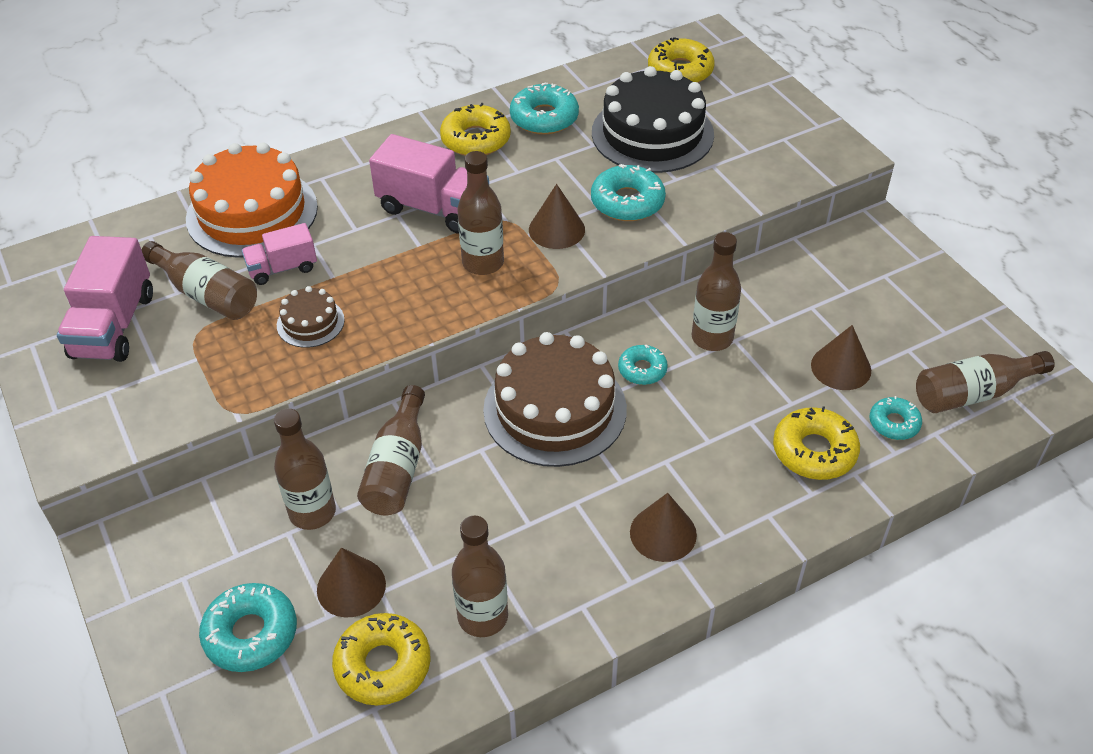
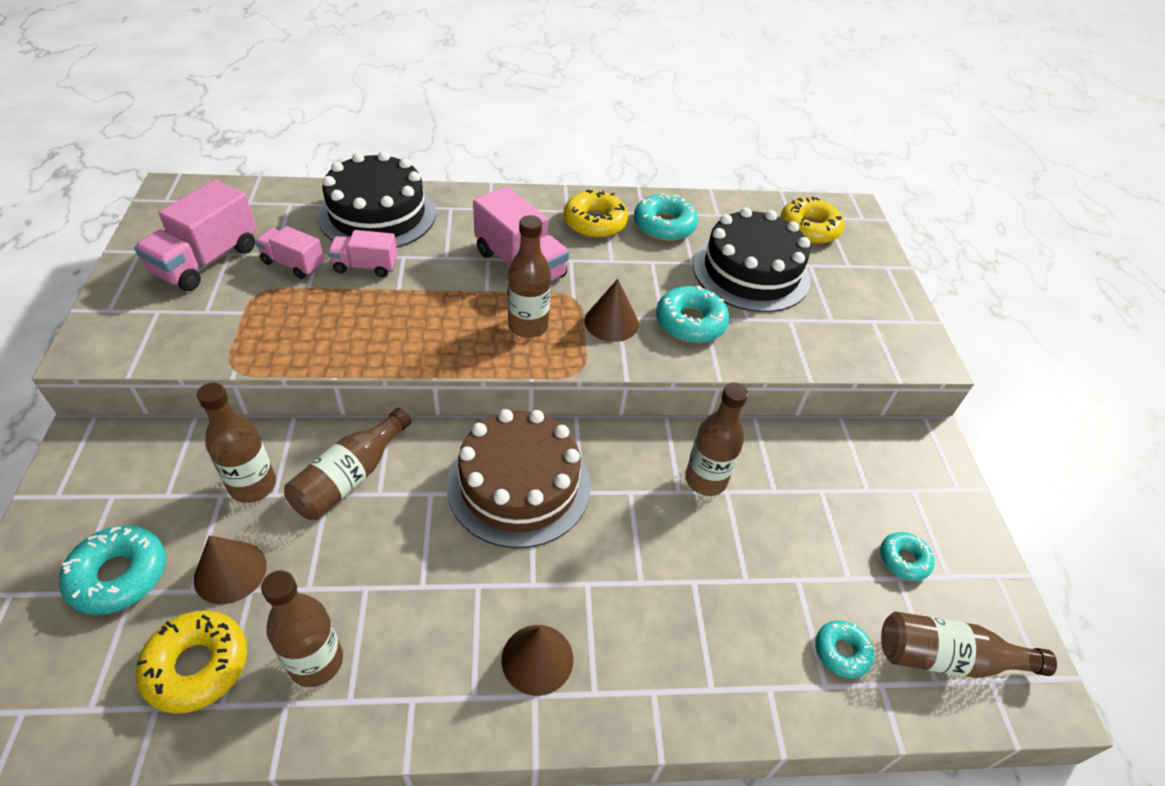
camera: 20 degrees right, 0 degrees up
(207, 294) = (293, 264): brown bottle -> pink truck
(252, 213) = (377, 214): orange cake -> black cake
(310, 322) = (351, 319): brown cake -> none
(642, 370) = (621, 482): turquoise donut -> turquoise donut (903, 560)
(814, 451) = (740, 643): yellow donut -> none
(841, 367) = (817, 565): brown cone -> none

